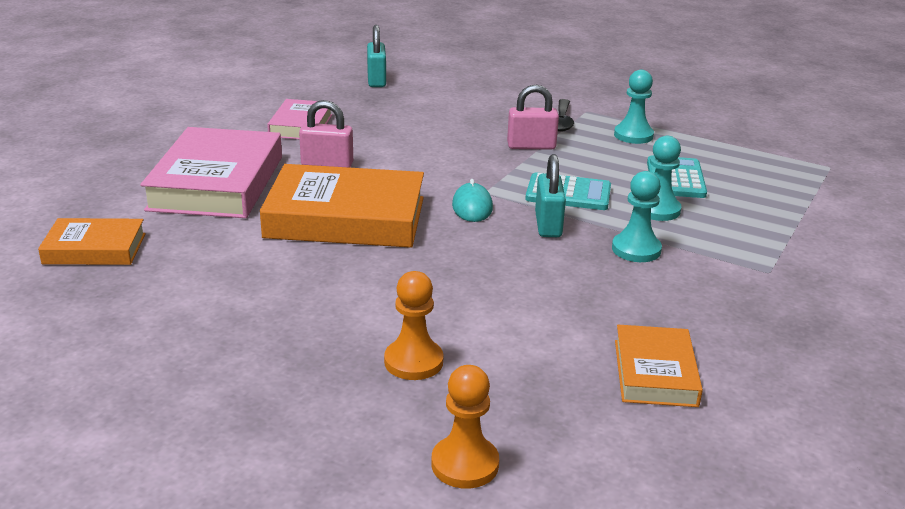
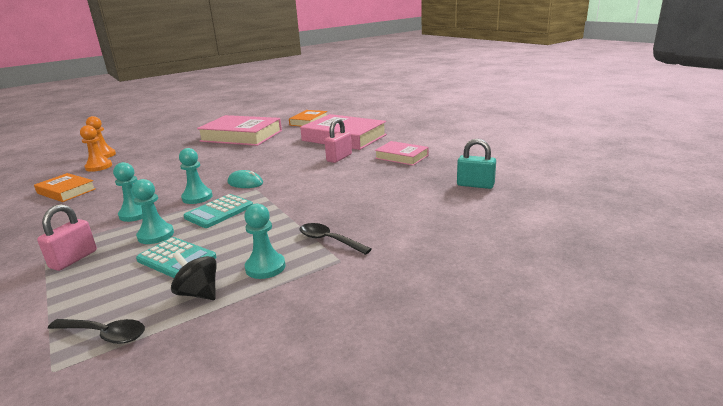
camera: 120 degrees right, 5 degrees down
(233, 301) = (241, 136): none -> pink book
(345, 217) = (276, 156): orange book -> none
(413, 362) = (158, 155): orange pawn -> orange pawn (99, 167)
(531, 146) = (298, 216): pink padlock -> pink padlock (73, 259)
(548, 225) = (197, 197): turquoise padlock -> turquoise pawn
(698, 149) = (199, 293): none -> black spinning top
(783, 165) = (104, 334): none -> black spoon

